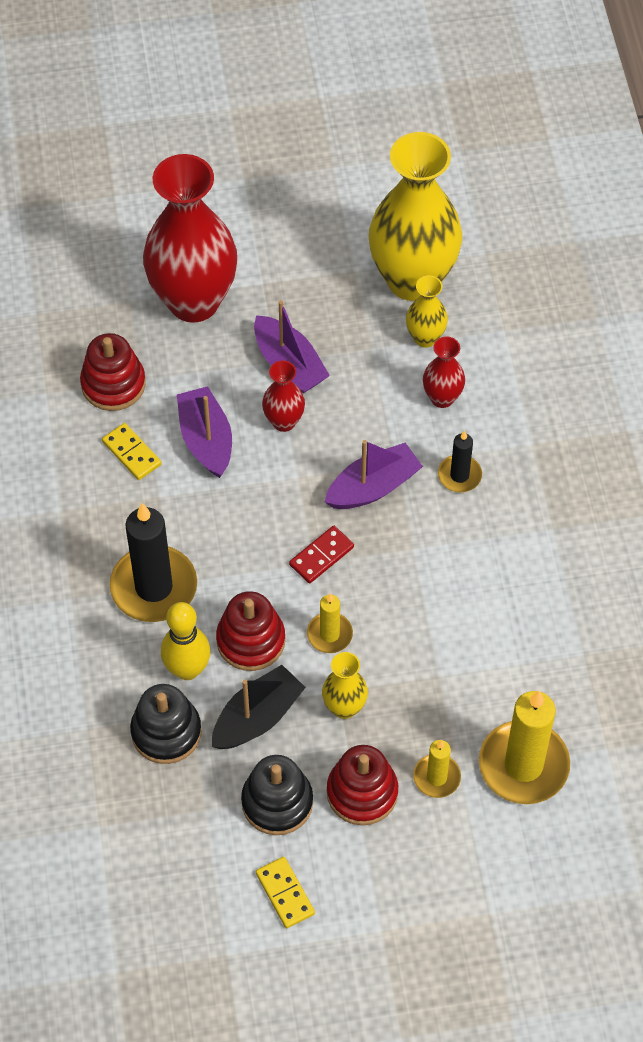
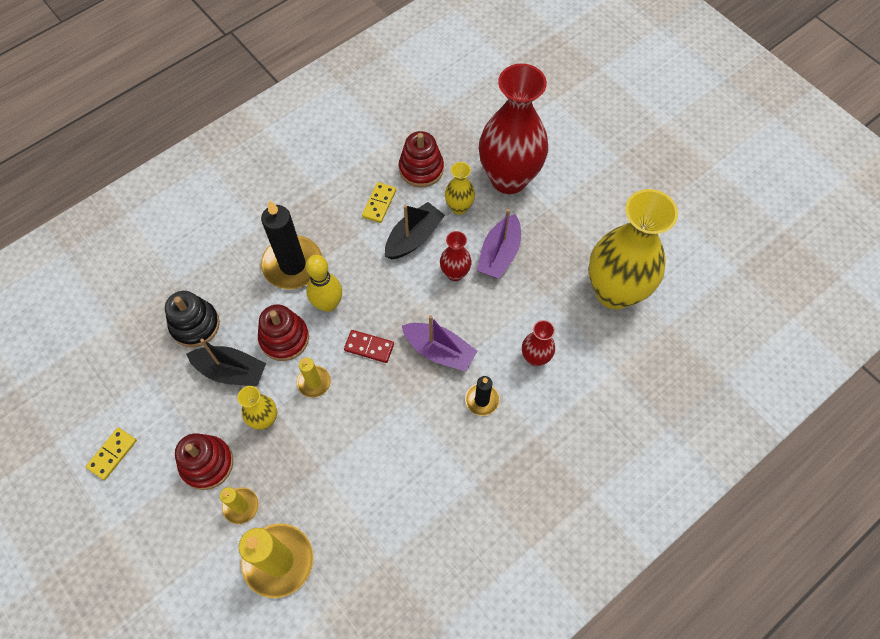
camera: 60 degrees right, 5 degrees up
(187, 669) = (245, 313): yellow bowling pin -> yellow bowling pin (328, 304)
(206, 440) = (414, 238): purple boat -> black boat
(277, 802) = (176, 415): black stacking toy -> none
(425, 338) = (575, 323): yellow vase -> yellow vase (459, 207)

